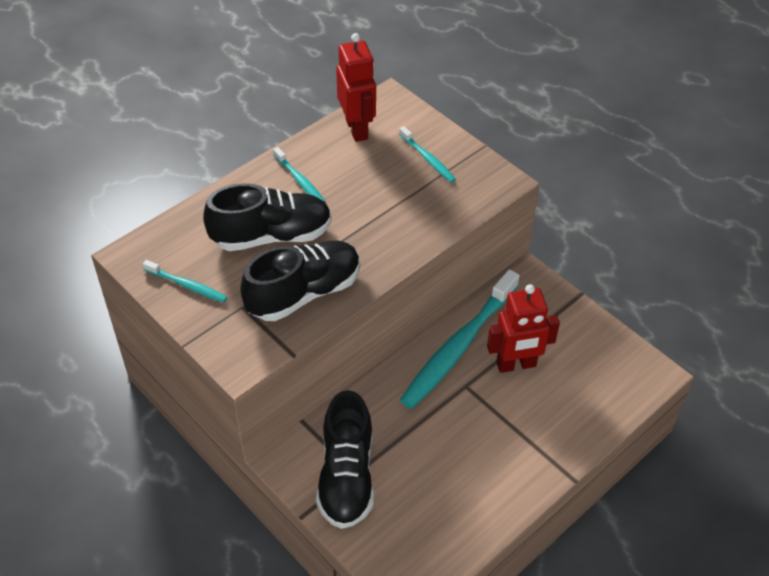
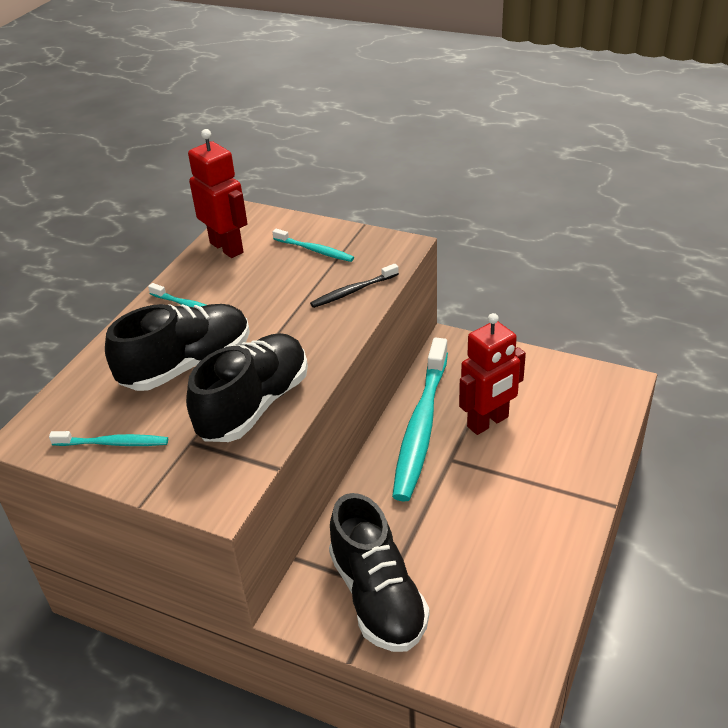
camera: 20 degrees left, 10 degrees down
(437, 213) = (353, 291): none -> black toothbrush

